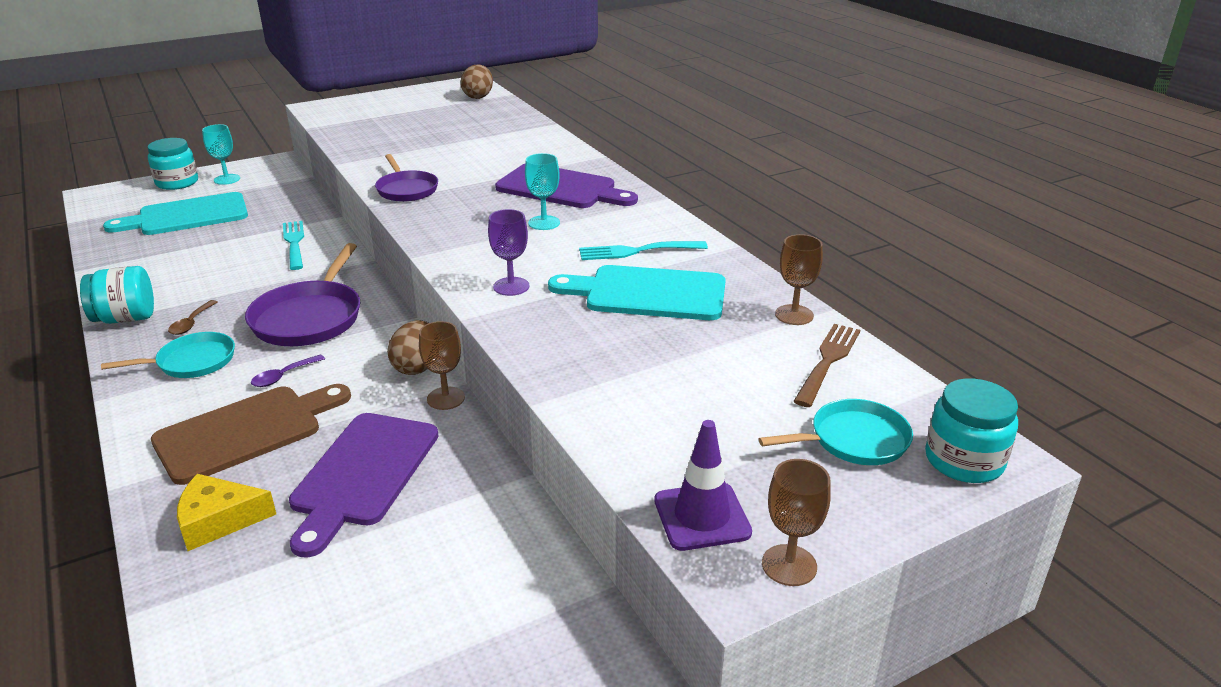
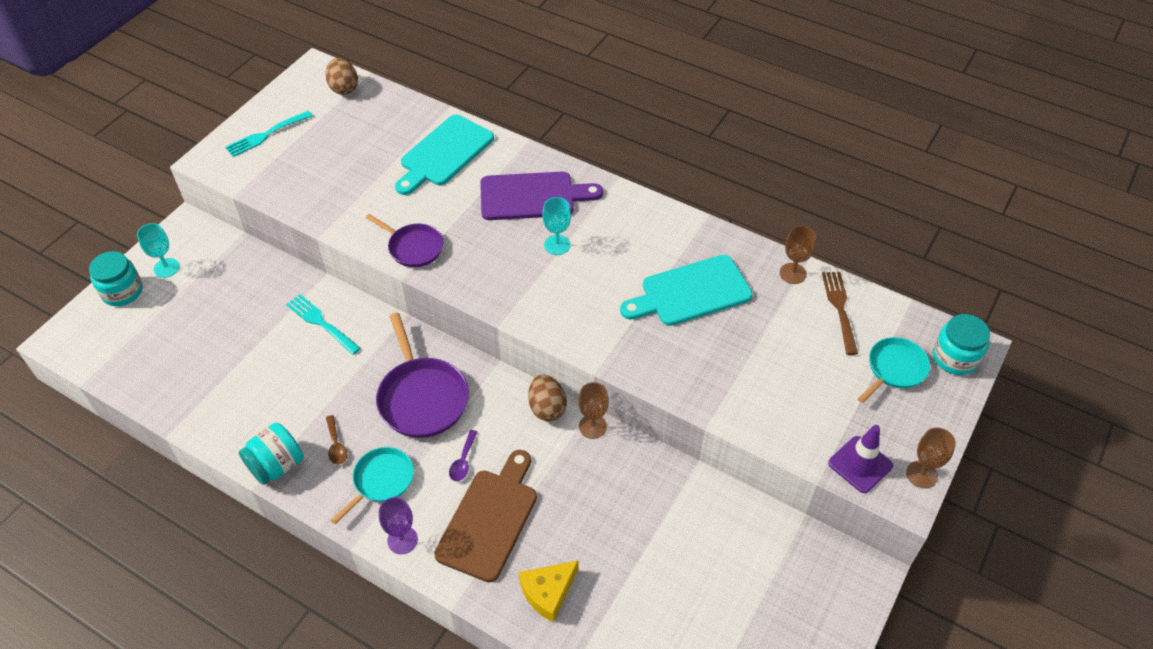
camera: 30 degrees left, 20 degrees up
(187, 216) = (186, 330): turquoise cutting board -> turquoise cutting board (444, 153)
(362, 474) = (600, 513): purple cutting board -> none
(511, 286) = (597, 326): purple goblet -> purple goblet (402, 540)
(638, 251) = (649, 249): turquoise fork -> turquoise fork (267, 134)

